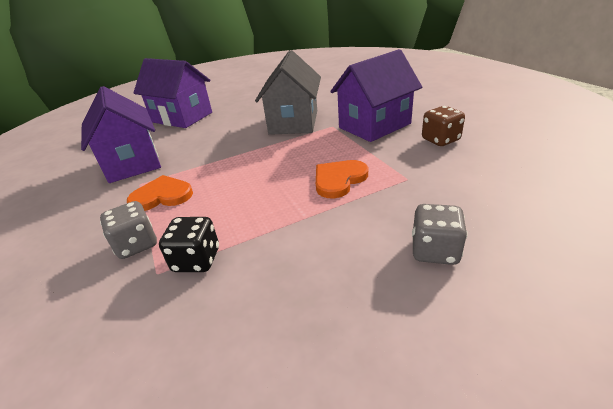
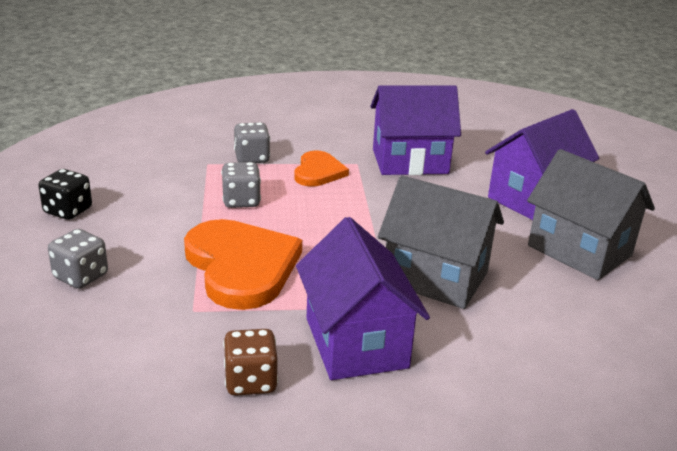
camera: 105 degrees right, 5 degrees down
(196, 260) = (203, 178): black dice -> black dice (68, 211)
(237, 216) = (241, 201): none -> grey dice
(238, 100) = (579, 250): none -> grey house
(339, 180) = (241, 266): orange heart -> orange heart, size x1.78

